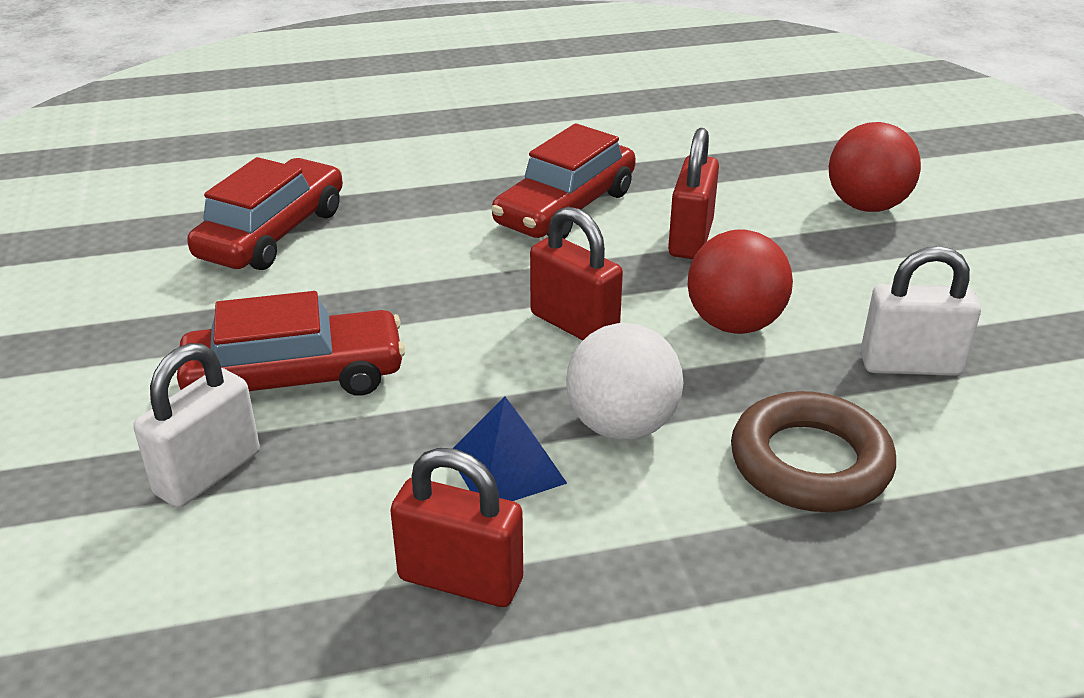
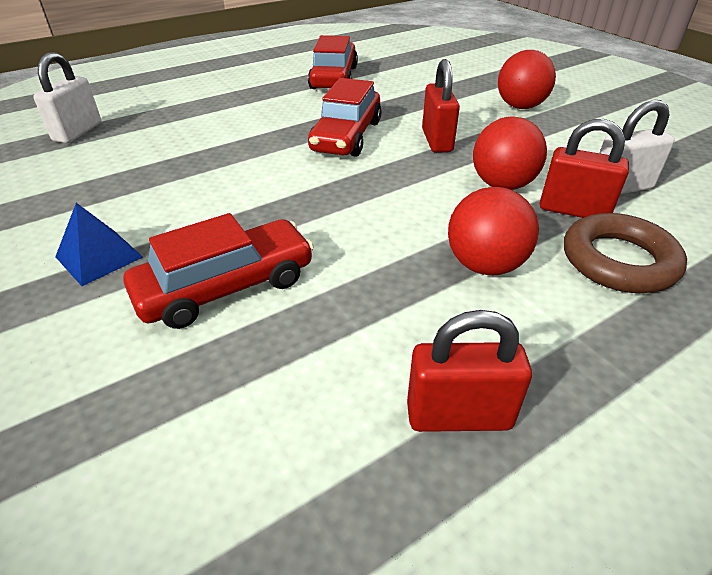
camera: 20 degrees left, 5 degrees up
(208, 473) = (194, 384): white padlock -> white padlock (78, 132)
(273, 233) = (149, 187): red car -> red car (334, 78)
(506, 468) = (429, 315): blue pyramid -> blue pyramid (99, 257)
(574, 324) = (404, 205): red padlock -> red padlock (573, 210)
(621, 425) = (485, 265): white ball -> red ball

